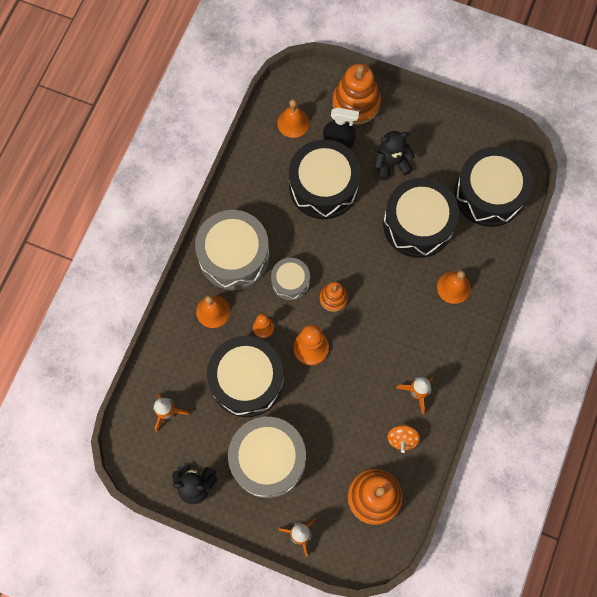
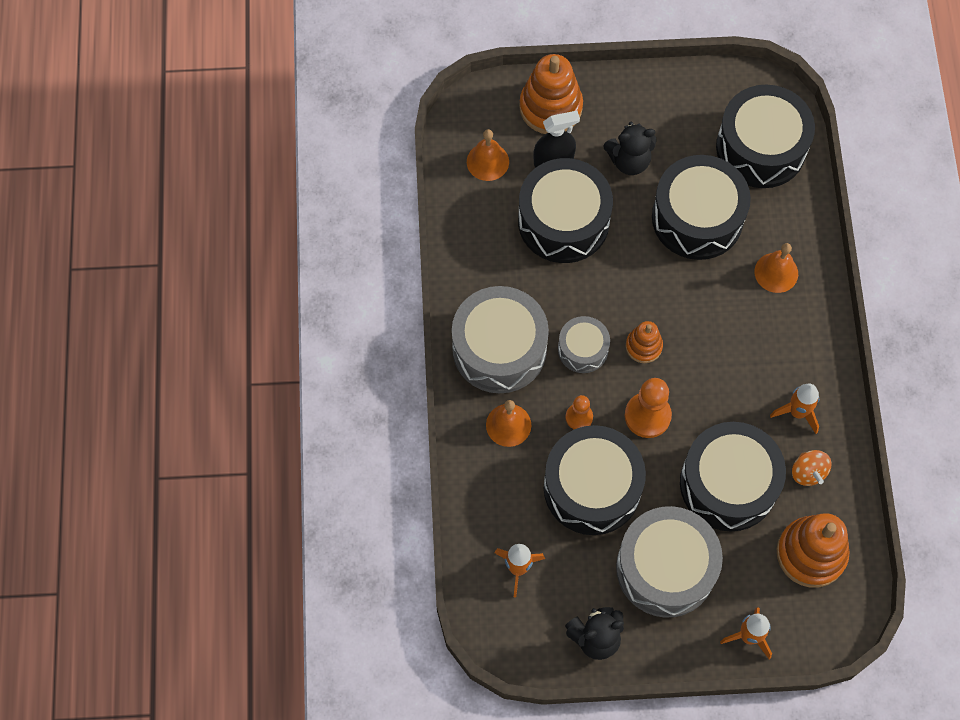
camera: 25 degrees left, 5 degrees down
(342, 421) = (728, 484): none -> black drum
(391, 164) = (629, 161): black teddy bear -> black teddy bear turned 150 degrees counterclockwise

